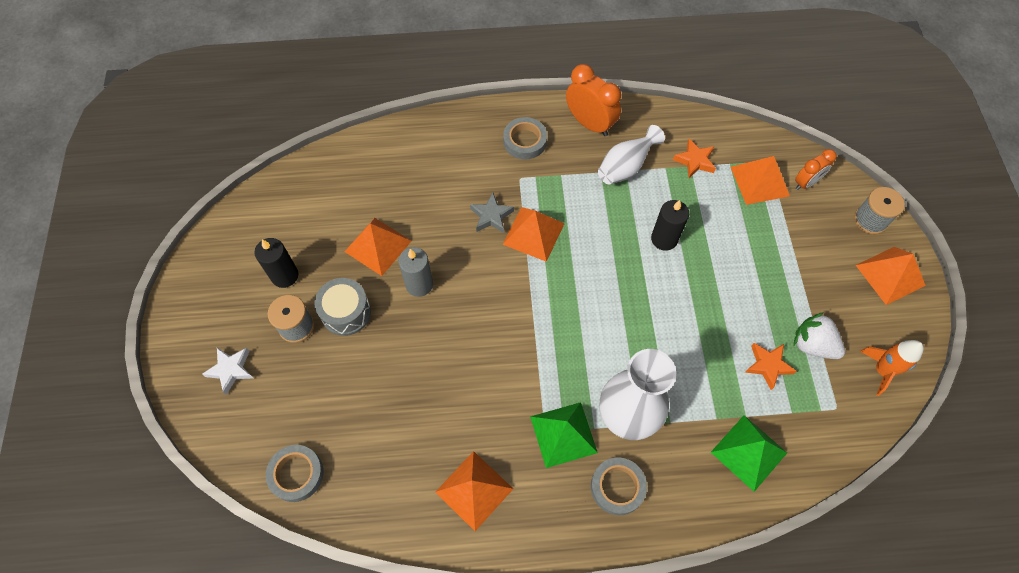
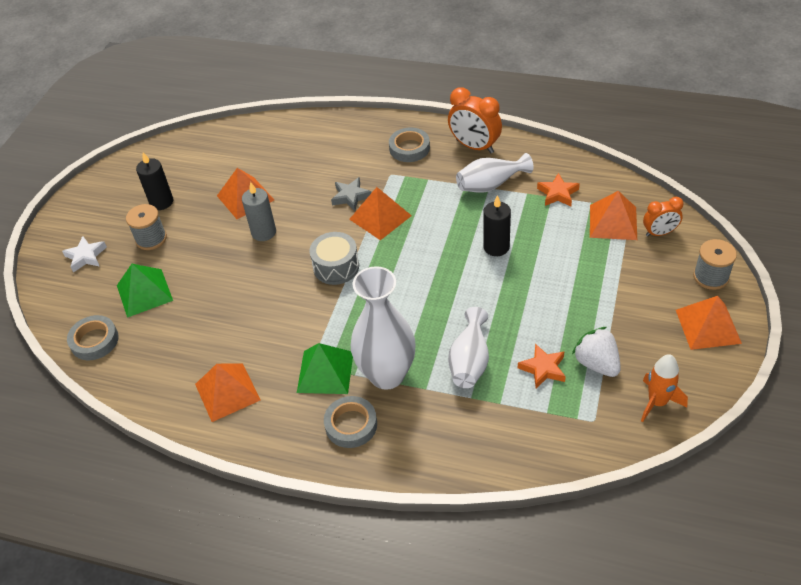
camera: 25 degrees right, 15 degrees down
(346, 312) = (194, 238): grey drum -> grey drum (336, 267)
(590, 123) = (474, 146): orange clock -> orange clock turned 150 degrees clockwise
(697, 378) = (469, 361): none -> white vase
(748, 452) = (487, 432): green pyramid -> green pyramid (144, 292)

